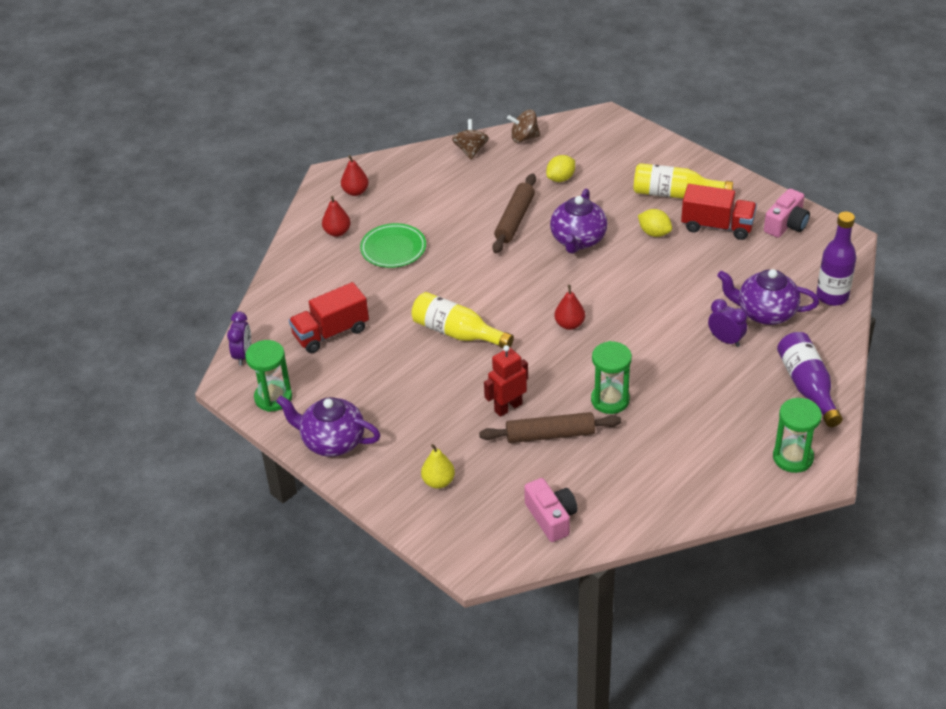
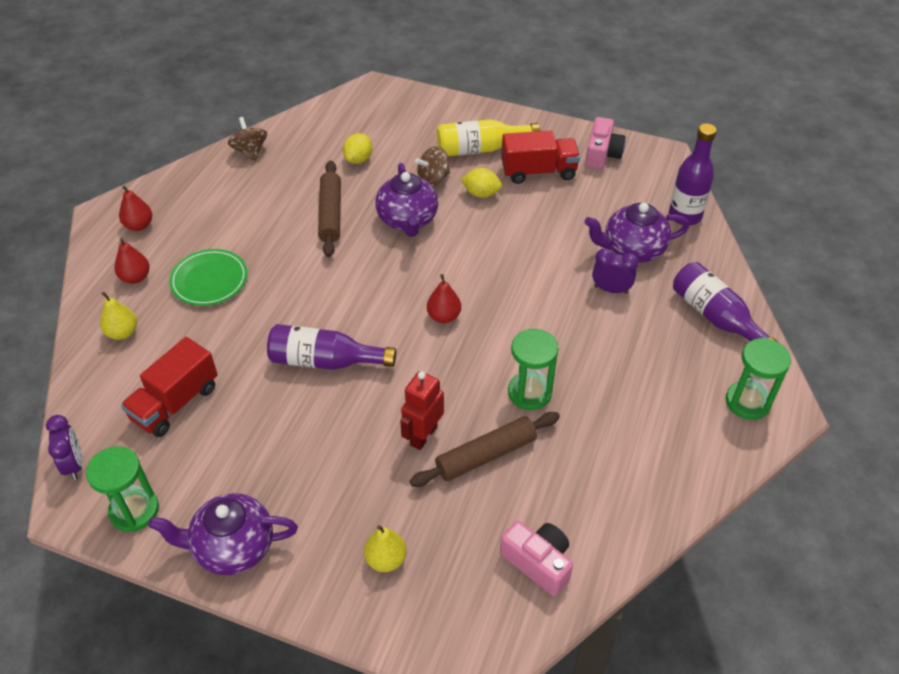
camera: 25 degrees left, 5 degrees up
(311, 271) = (122, 332): none -> yellow pear
(457, 333) = (325, 361): yellow bottle -> purple bottle
(524, 138) = (300, 125): brown spinning top -> brown spinning top (433, 179)

